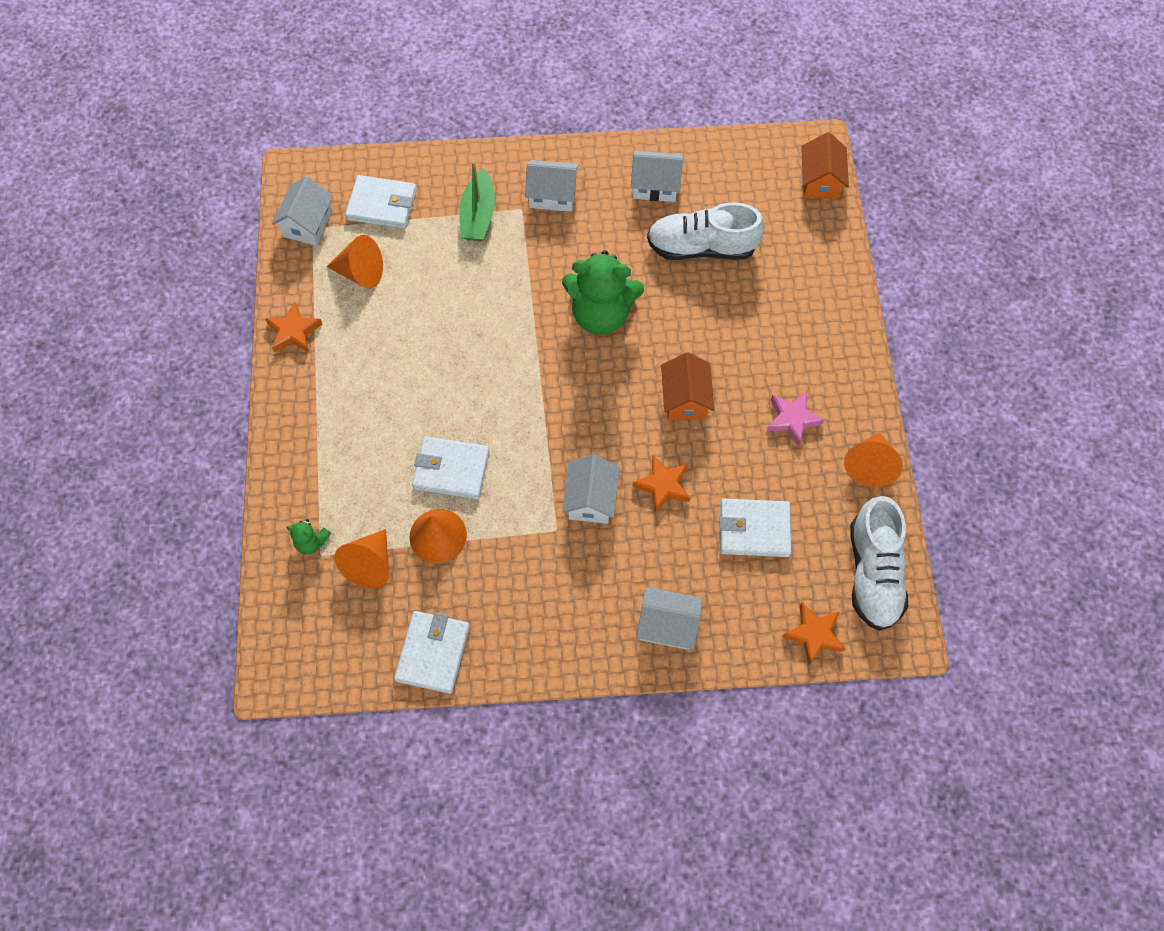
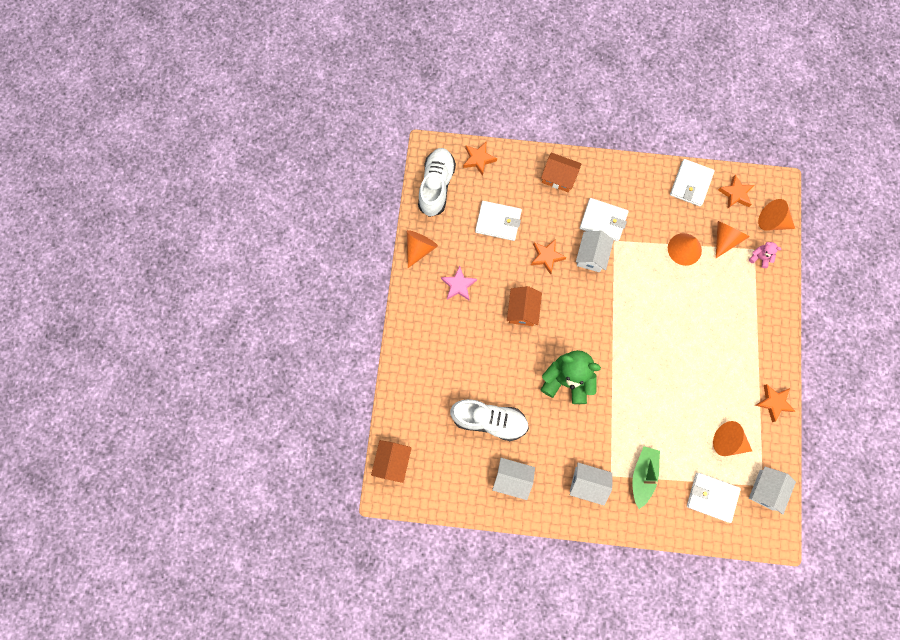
camera: 170 degrees left, 10 degrees up
(289, 608) = (772, 222): none -> orange cone
(311, 542) = (759, 257): green teddy bear -> pink teddy bear
(353, 648) = (735, 194): none -> orange star
(451, 469) = (674, 288): white wallet -> white wallet (603, 221)
(667, 625) = (558, 177): white house -> orange house

